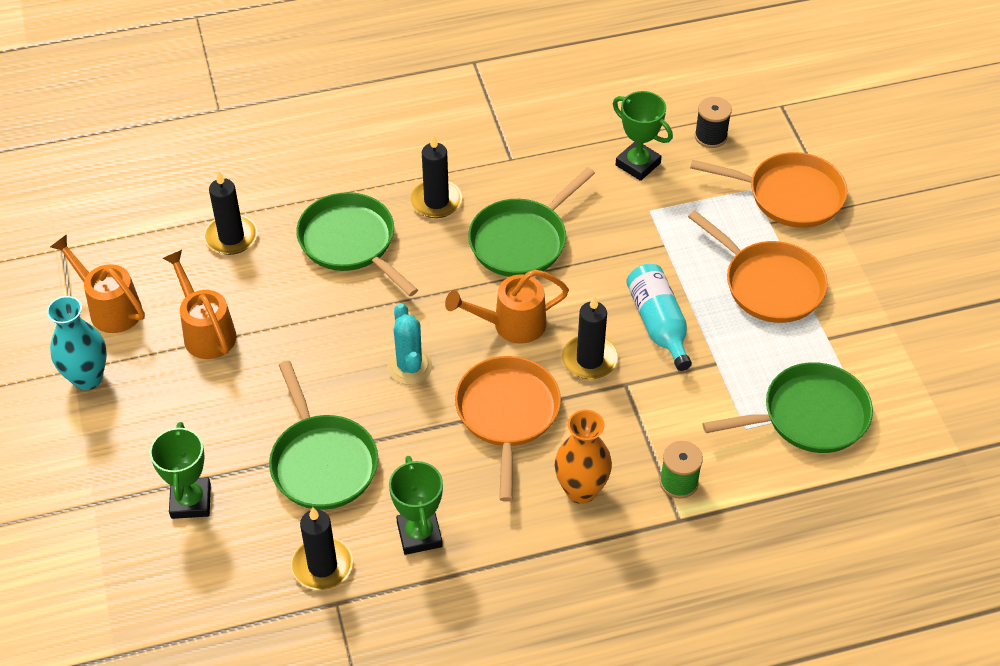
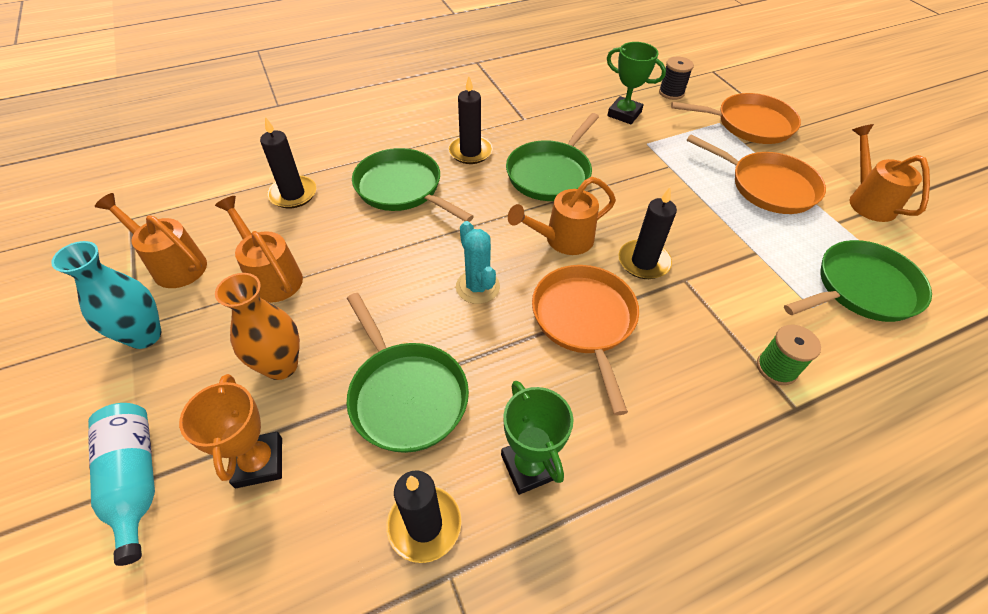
camera: 10 degrees left, 0 degrees up
(190, 501) = (259, 462): green trophy -> orange trophy
(581, 490) = (684, 389): orange vase -> orange vase (281, 366)
(659, 324) = (692, 226): turquoise bottle -> turquoise bottle (135, 480)
(878, 315) = (868, 200): none -> orange watering can

